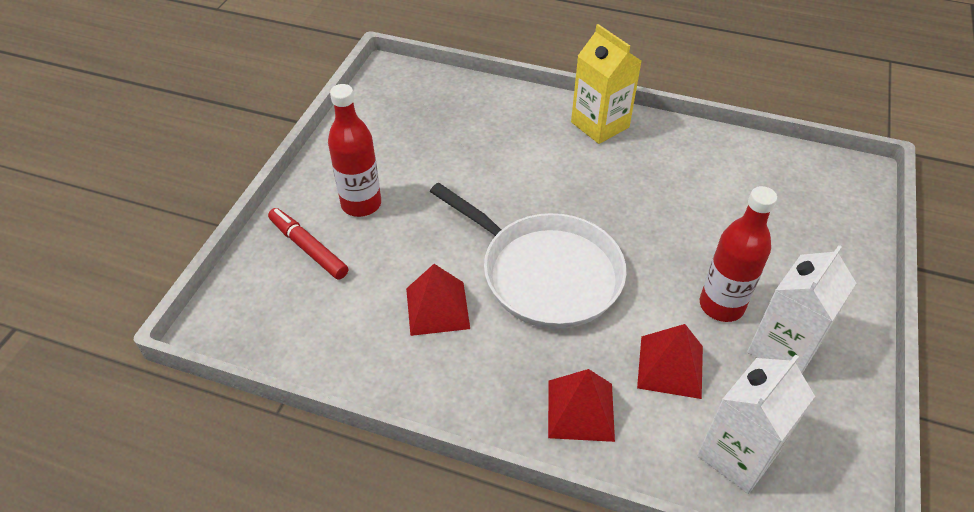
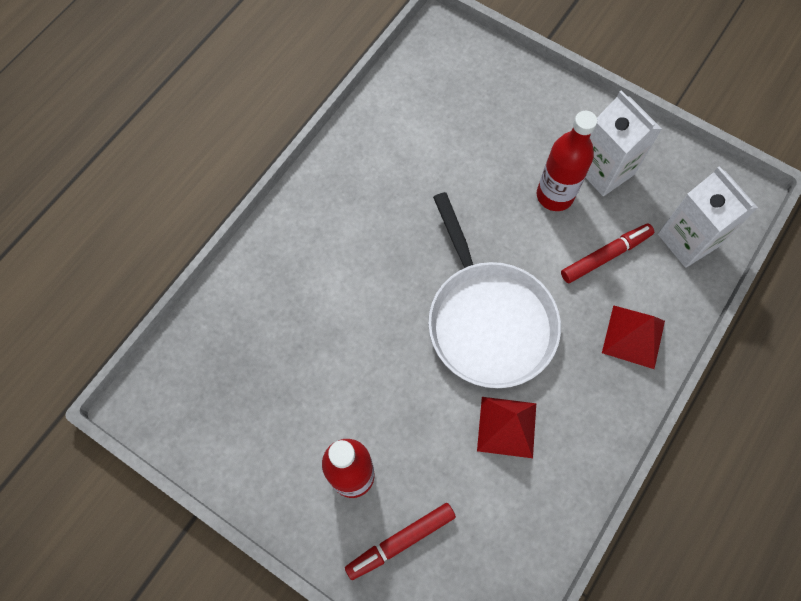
camera: 75 degrees left, 20 degrees up
(545, 273) = (489, 321): white pan -> white pan turned 105 degrees clockwise
(600, 125) = (309, 211): yellow carton -> none
(670, 366) = (605, 256): red pyramid -> red marker

